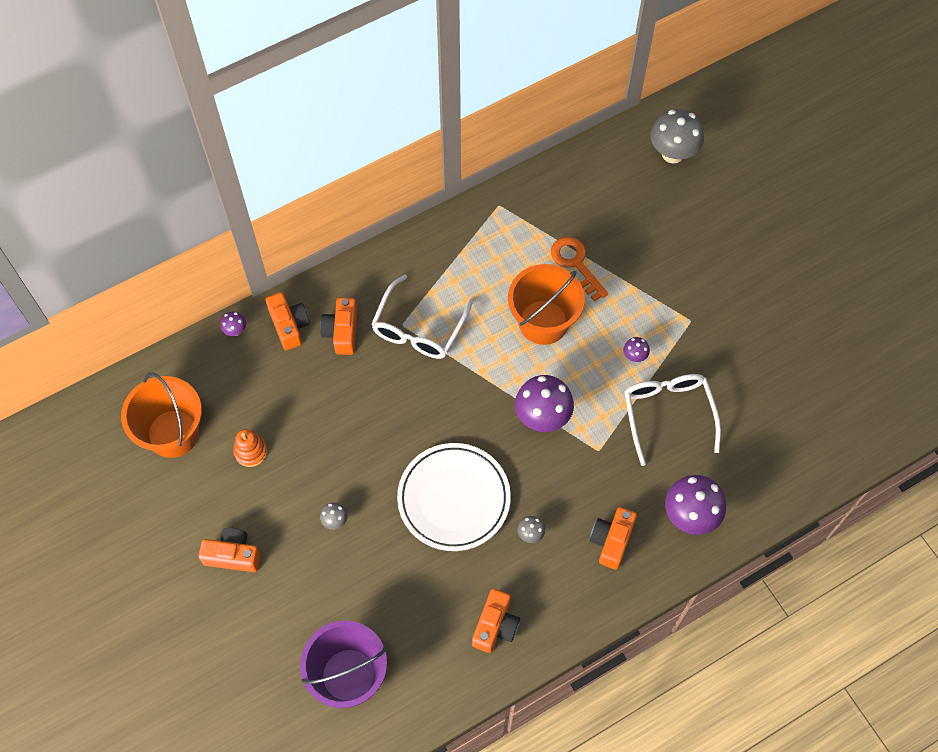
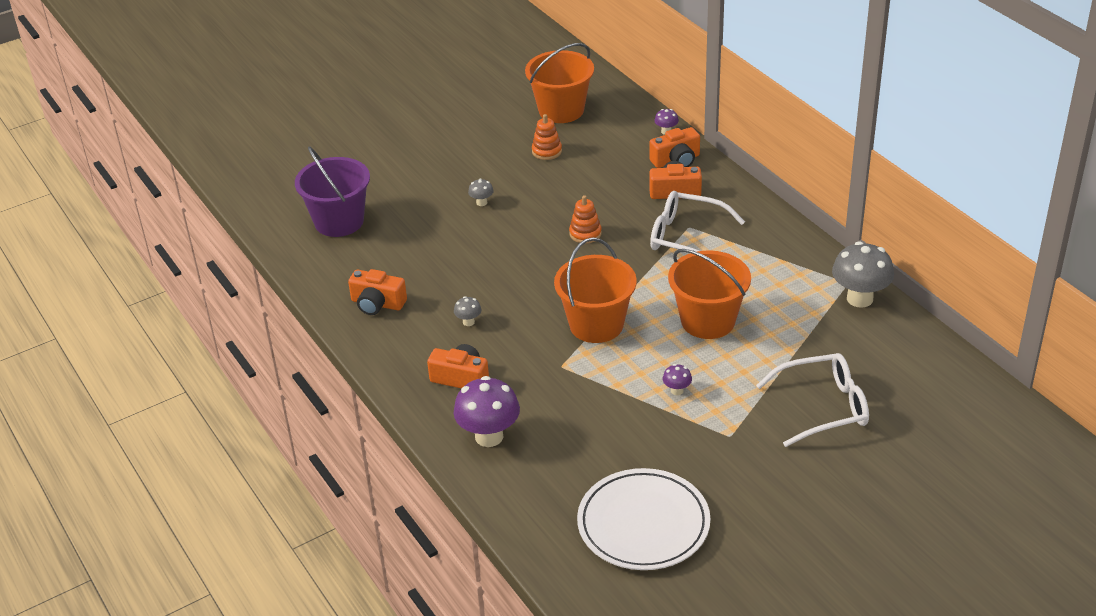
camera: 90 degrees right, 25 degrees down
(233, 555) = (450, 152): orange camera -> none
(402, 419) = (585, 234): none -> orange stacking toy
(454, 498) = (505, 271): white plate -> white plate (643, 524)
(542, 417) = (596, 325): purple mushroom -> orange bucket
(576, 264) = (785, 342): orange key -> none
(668, 415) = (607, 418): white glasses -> white glasses (822, 407)
(673, 153) = (962, 418): grey mushroom -> grey mushroom (859, 298)

